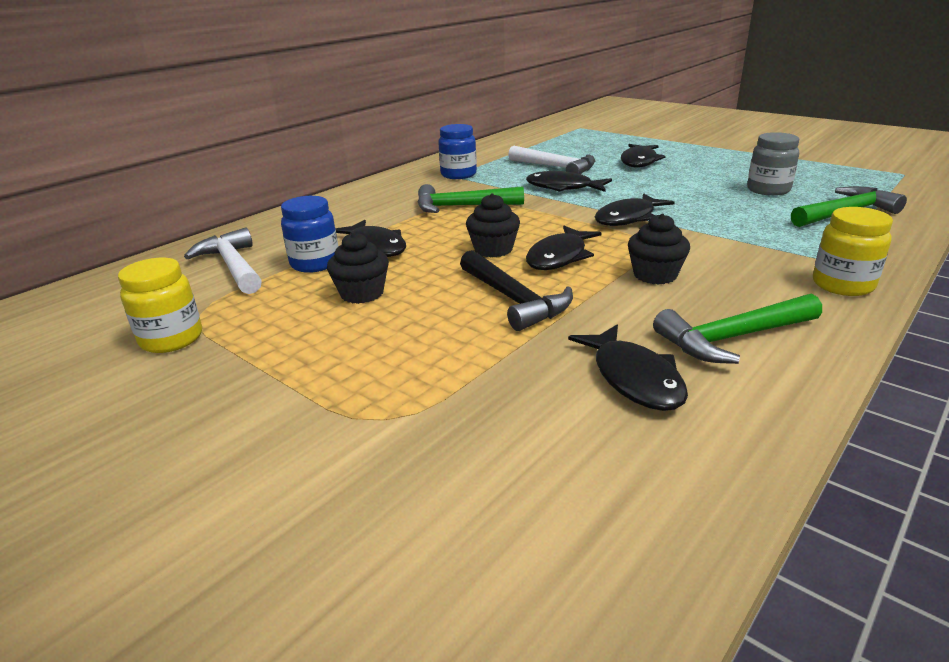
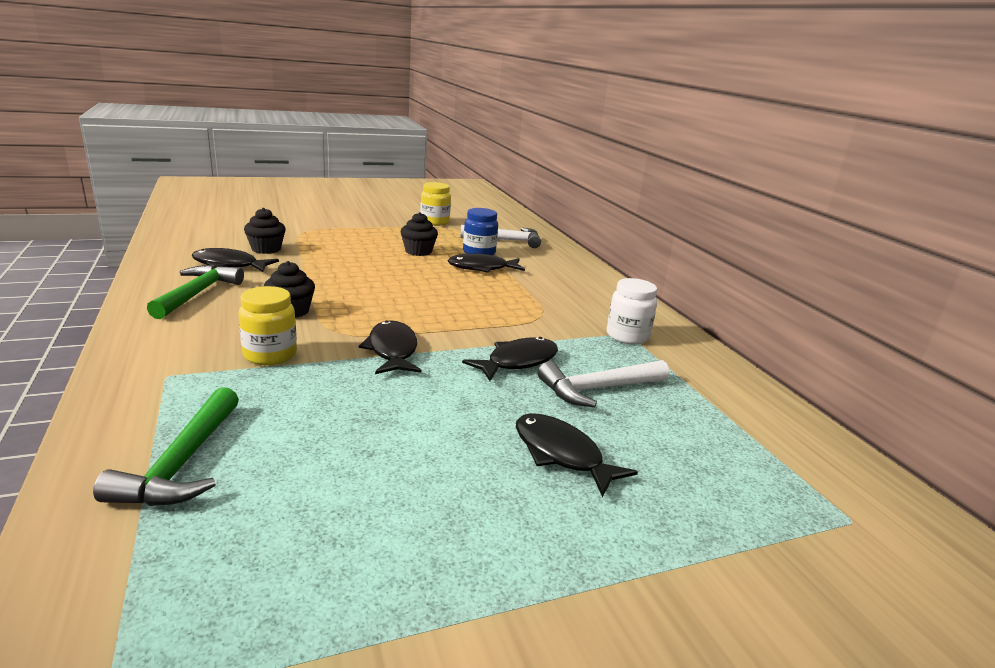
camera: 115 degrees right, 5 degrees down
(458, 175) = (627, 336): blue jar -> white jar
(462, 207) = (524, 308): green hammer -> none
(493, 249) = (419, 290): black cupcake -> black cupcake (266, 249)
(514, 300) = (344, 272): black hammer -> none
(559, 257) = (372, 300): black fish -> none
(768, 190) = (320, 470): grey jar -> none
(842, 285) = (143, 353): yellow jar -> yellow jar (270, 355)

